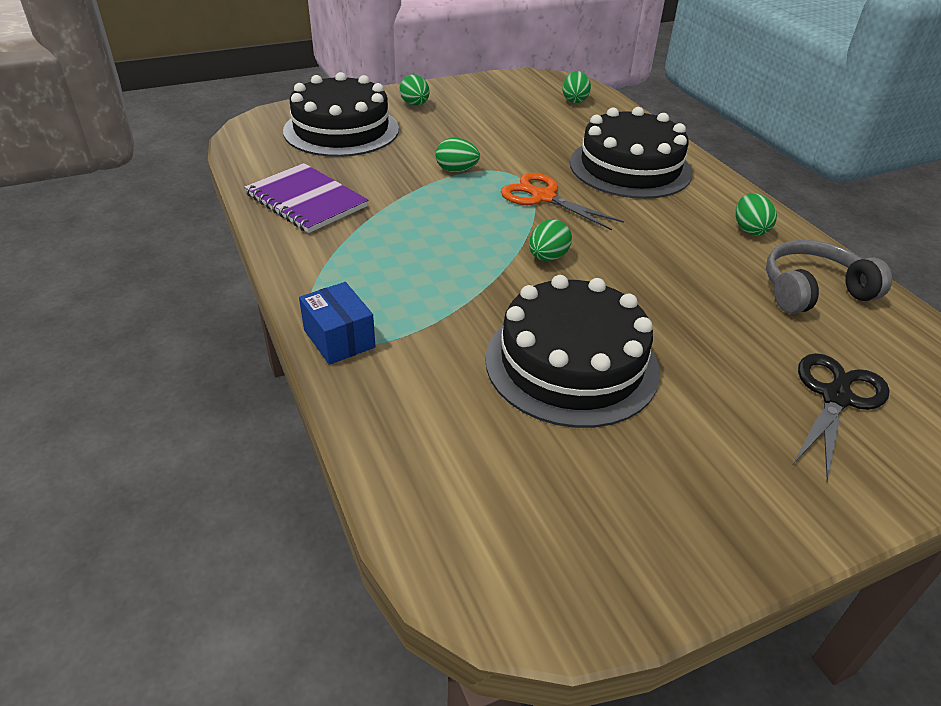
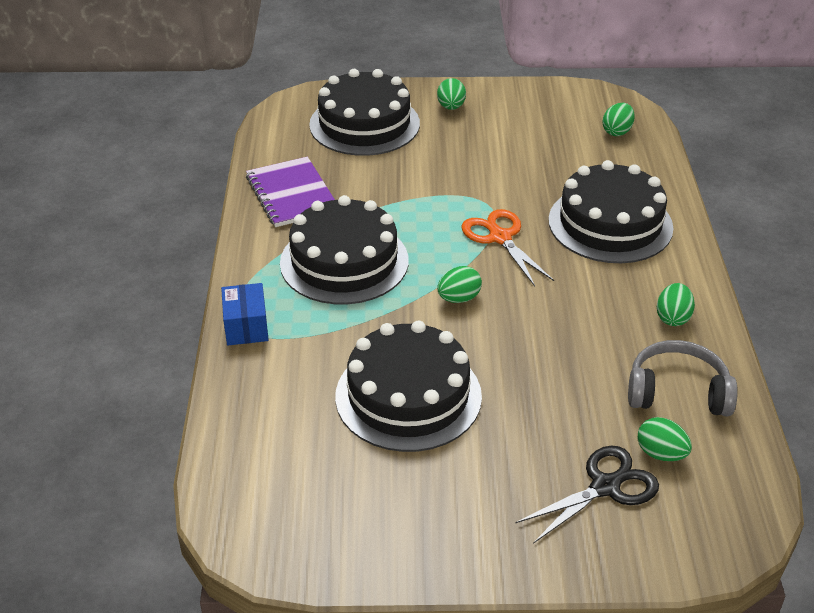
camera: 25 degrees right, 0 degrees up
(406, 249) = (344, 261): none -> black cake
(456, 170) = (440, 191): green egg -> green egg (660, 454)

